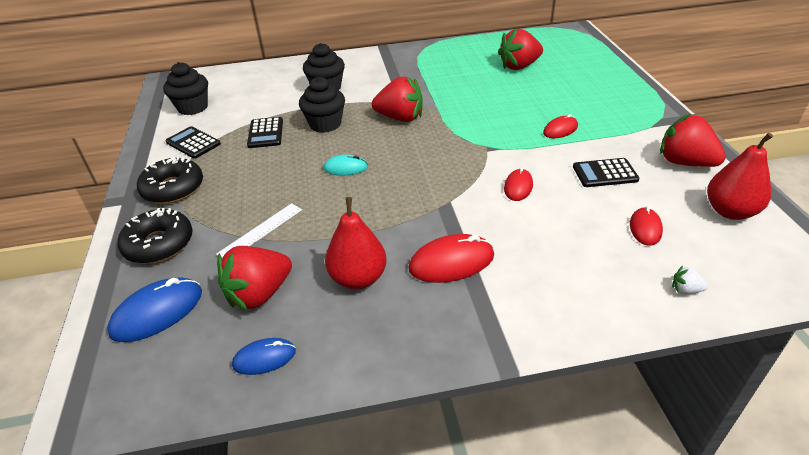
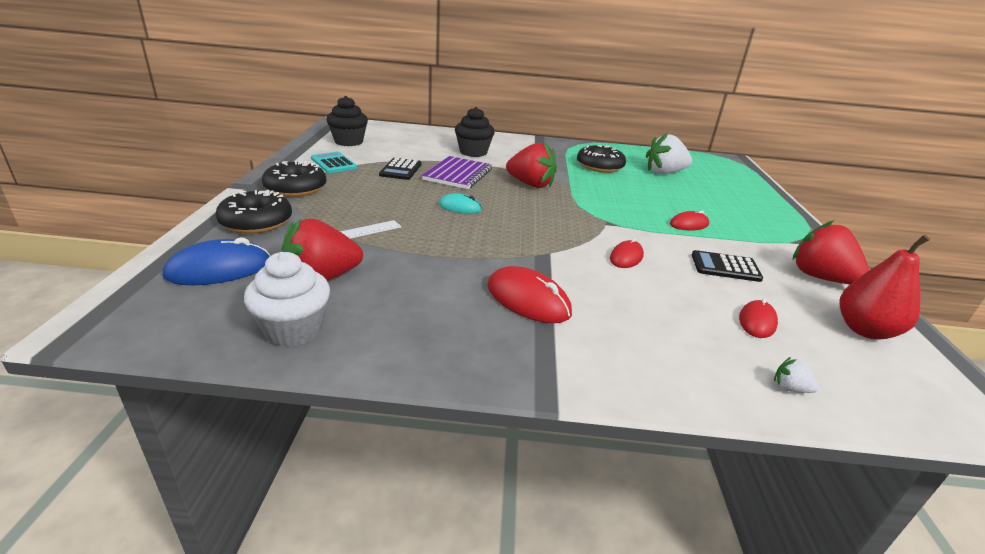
camera: 10 degrees right, 10 degrees down
(193, 143) = (333, 163): black calculator -> turquoise calculator
(264, 358) = (293, 329): blue mouse -> white cupcake
(325, 124) = (458, 175): black cupcake -> purple notebook
(358, 278) = (425, 289): red pear -> none
(451, 262) = (528, 299): red mouse -> red mouse turned 45 degrees clockwise
(456, 74) = (599, 166): none -> black donut
(519, 66) = (664, 173): red strawberry -> white strawberry

